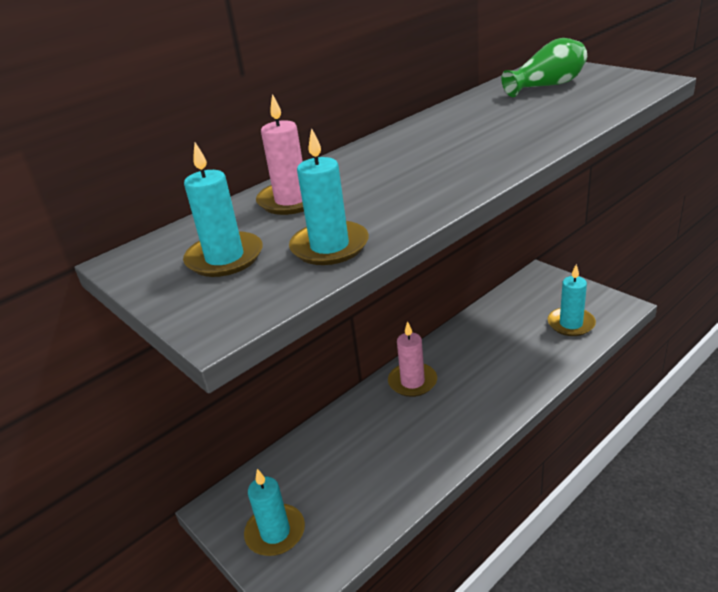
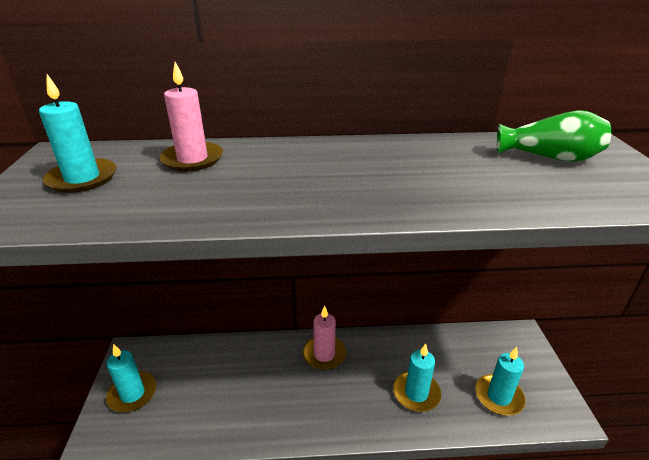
camera: 35 degrees right, 0 degrees up
(329, 246) = (133, 206): turquoise candle -> turquoise candle (416, 393)

